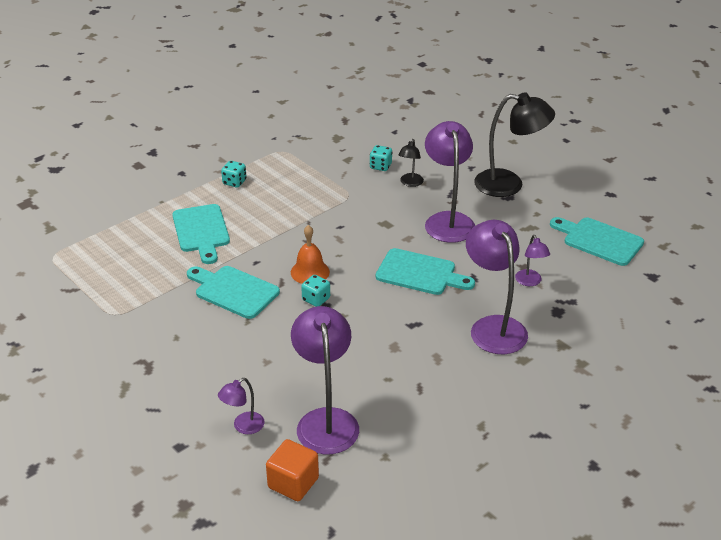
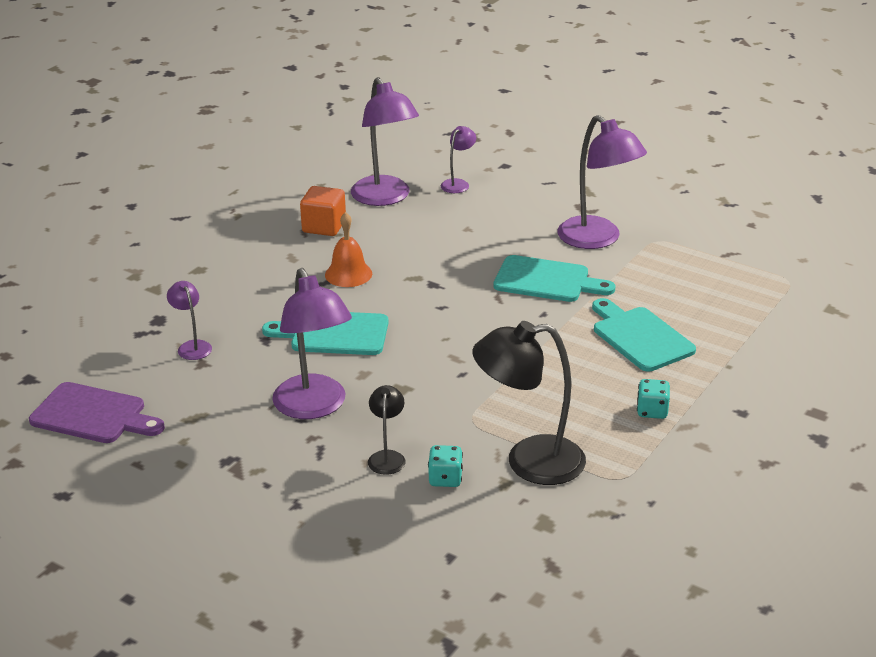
camera: 165 degrees right, 5 degrees down
(293, 483) = (393, 160): orange cube -> orange cube (324, 226)
(310, 272) = (470, 313): orange bell -> orange bell (348, 274)
(316, 299) = (447, 287): turquoise dice -> none
(493, 327) = (234, 293): purple lamp -> purple lamp (597, 239)
(509, 184) = (228, 482): black lamp -> black lamp (529, 462)
(599, 240) = (93, 415): turquoise cutting board -> purple cutting board

